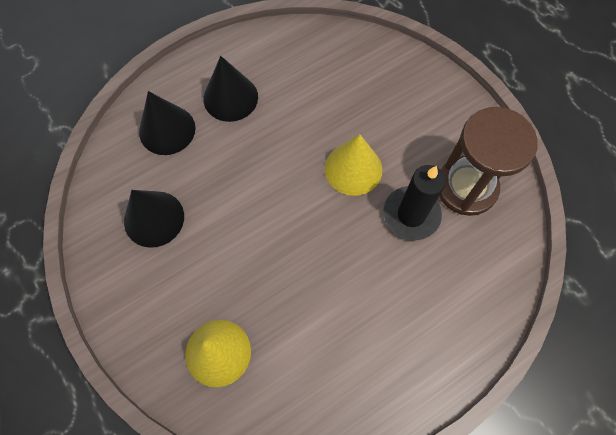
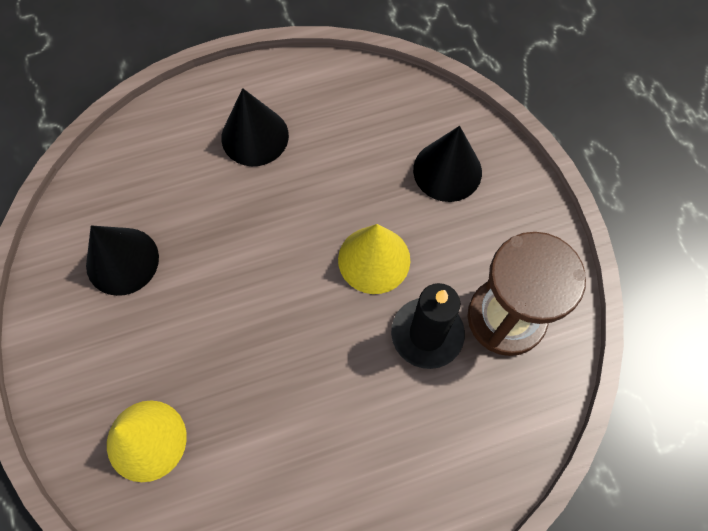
camera: 15 degrees right, 0 degrees up
(167, 130) = (169, 158): black cone -> black cone (447, 171)

